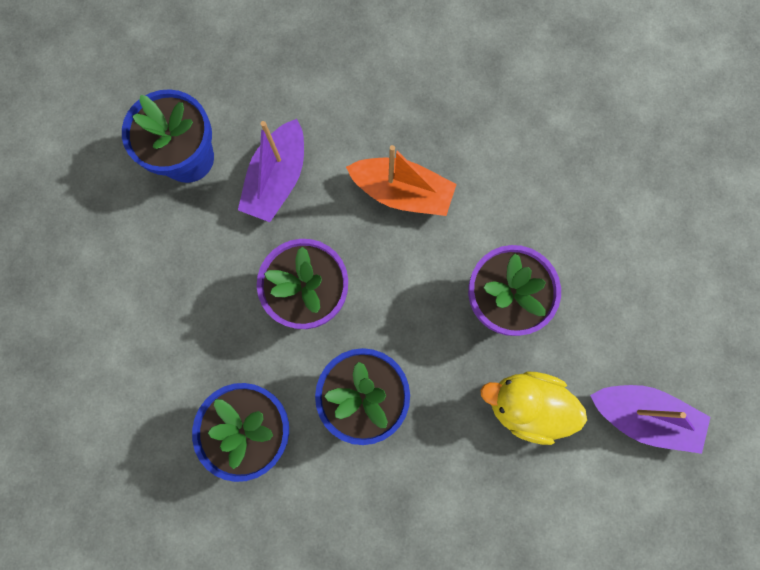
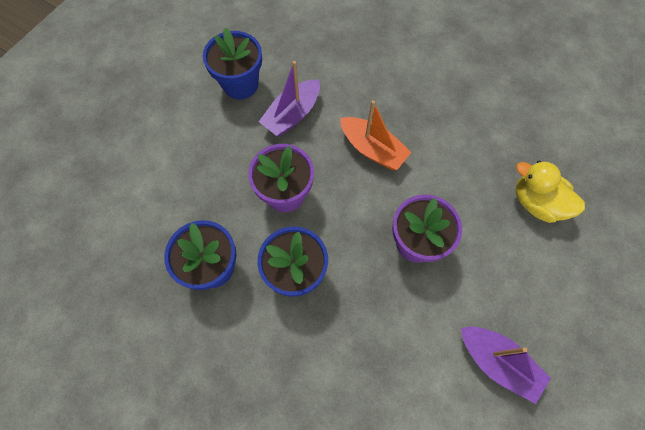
camera: 20 degrees right, 10 degrees down
(526, 405) = (410, 322): yellow duck -> yellow duck (536, 203)

